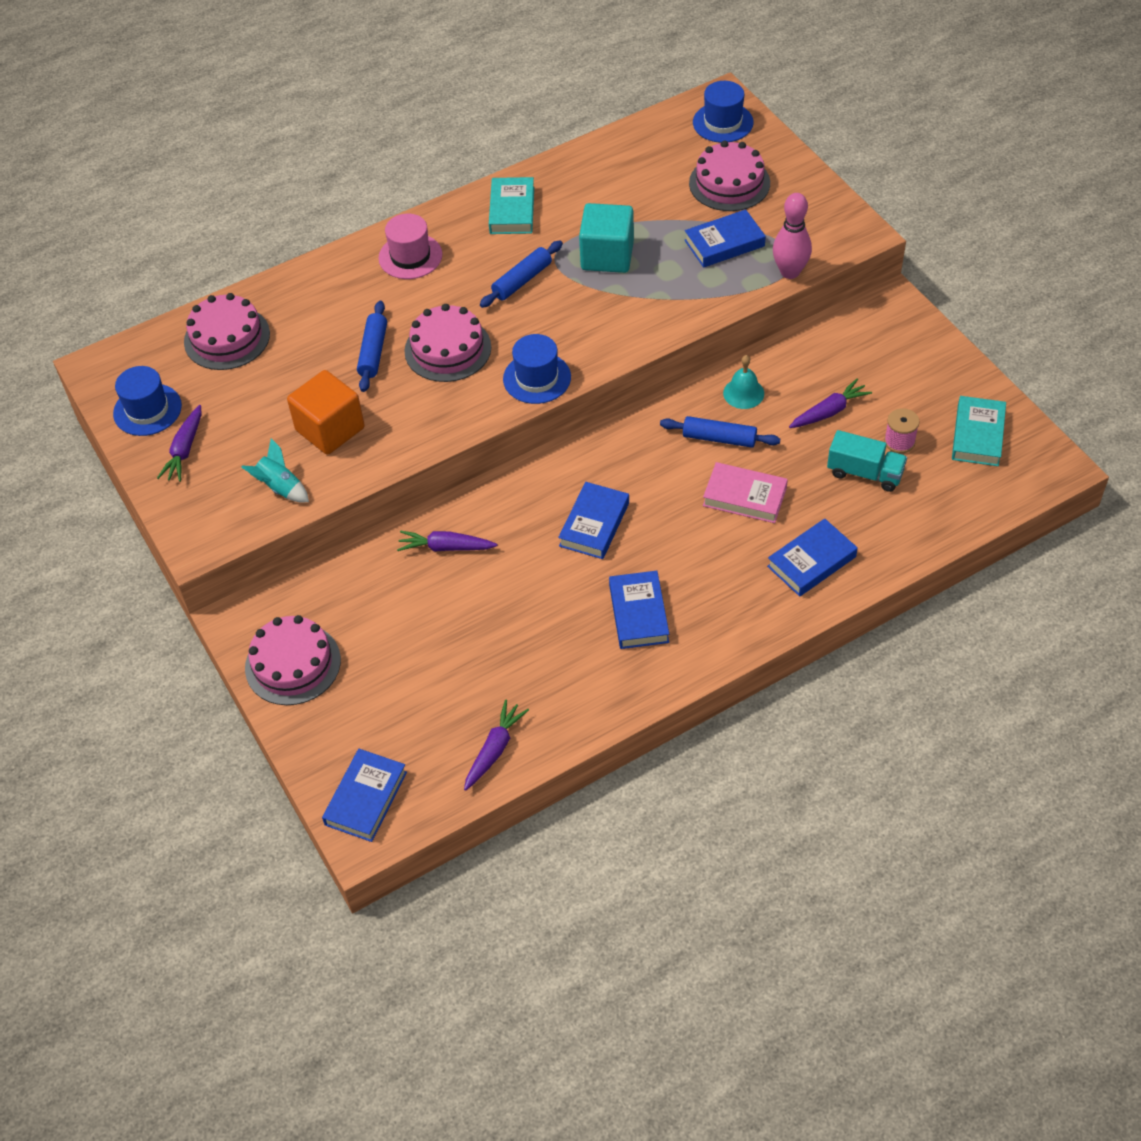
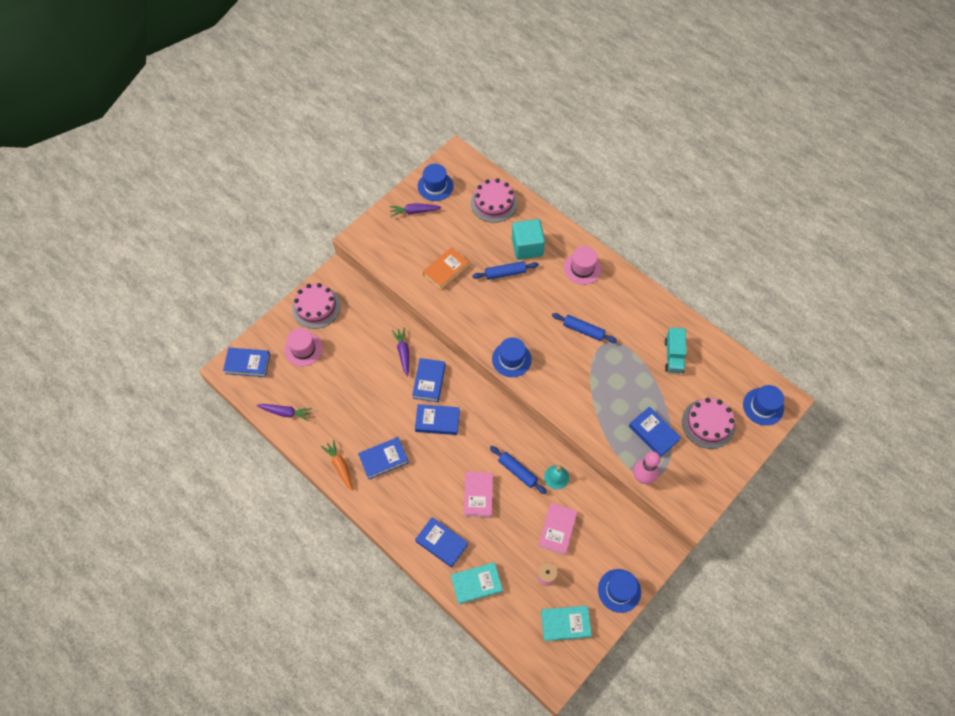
camera: 70 degrees right, 10 degrees up
(280, 487) = (401, 261): turquoise rocket -> none
(330, 429) = (446, 271): orange cube -> orange book
(373, 699) = (303, 349): none -> pink hat
(448, 349) = (519, 308): pink cake -> none
(512, 210) = (638, 309): turquoise book -> turquoise book (476, 584)
(516, 521) = (429, 381): none -> blue book
(607, 256) = (619, 370): turquoise cube -> turquoise cube (527, 247)
(630, 681) = (340, 466): none -> orange carrot
(719, 438) = (517, 471): blue rolling pin -> blue rolling pin turned 45 degrees counterclockwise
(829, 411) = (557, 529): purple carrot -> pink book
(865, 473) = (515, 560): turquoise truck -> turquoise truck (673, 356)
(941, 363) = (619, 590): none -> blue hat

